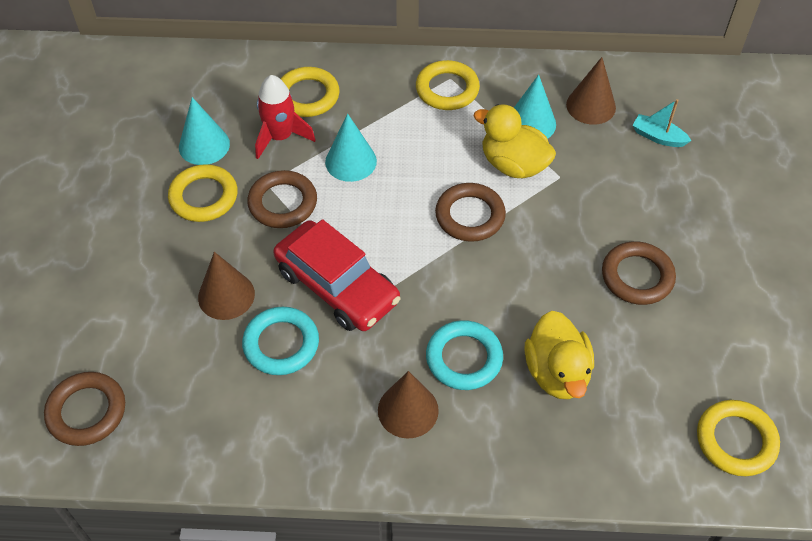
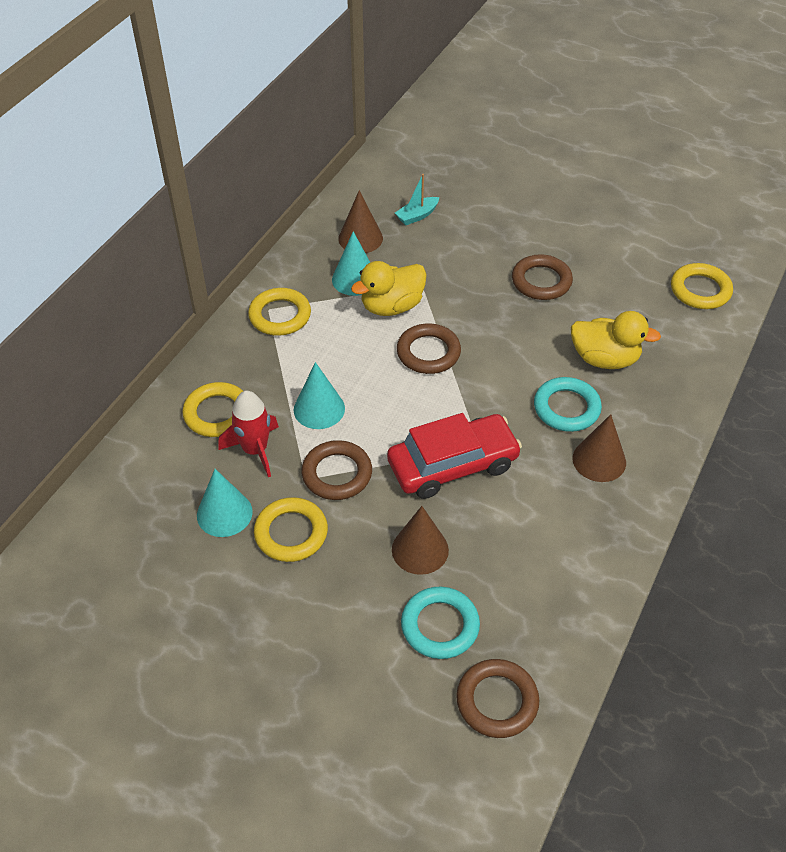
camera: 65 degrees left, 5 degrees down
(281, 344) = (494, 524): turquoise ring -> turquoise ring (440, 626)

